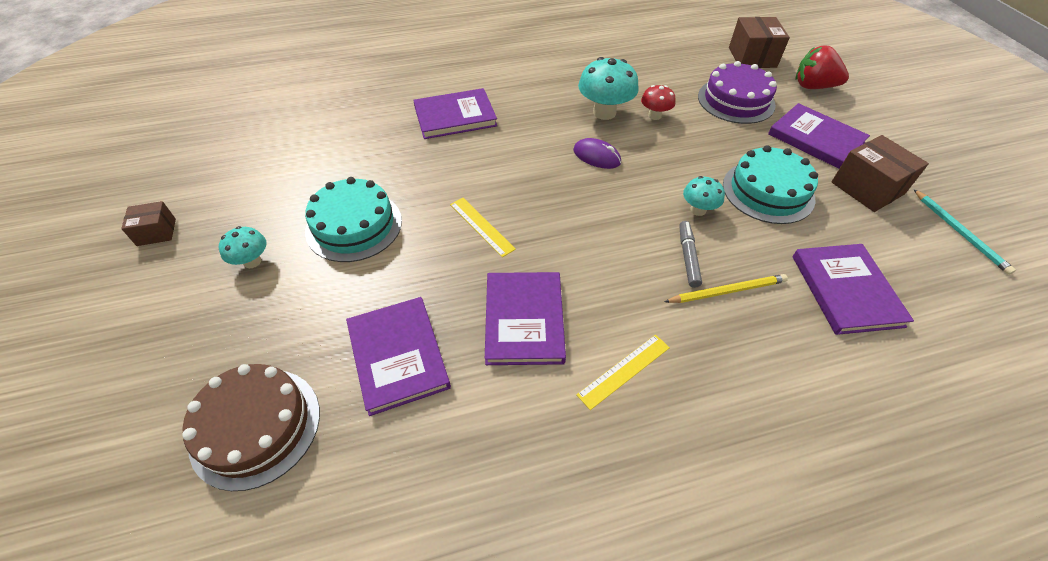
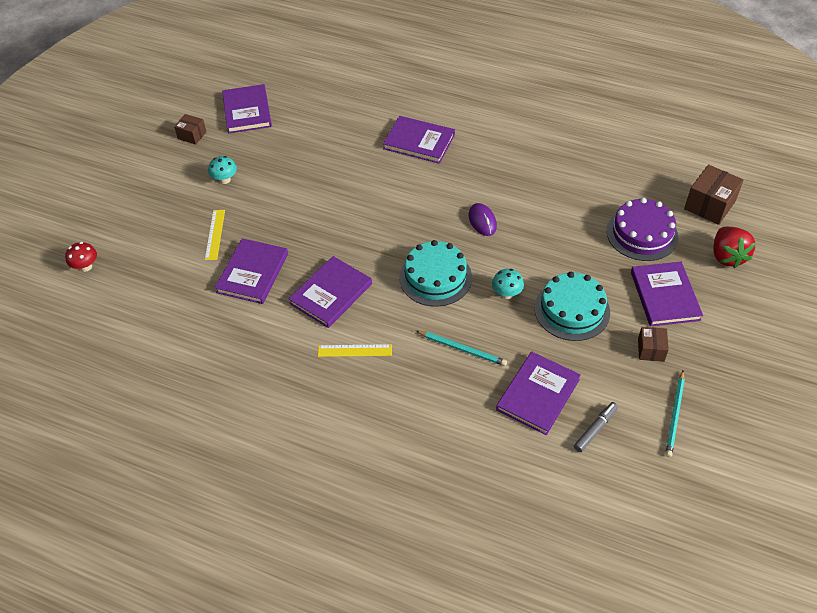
camera: 40 degrees right, 0 degrees up
(216, 172) = (247, 111): none -> purple book
(256, 426) = (166, 267): brown cake -> none
(354, 225) = (292, 187): turquoise cake -> turquoise cake (435, 277)
(482, 226) = (361, 227): yellow ruler -> yellow ruler (215, 234)
(604, 112) = (526, 191): turquoise mushroom -> none
(654, 115) = (561, 213): red mushroom -> red mushroom (86, 267)
(688, 257) = (463, 317): grey marker -> grey marker (595, 429)
(727, 291) = (462, 349): yellow pencil -> turquoise pencil
(813, 86) = (727, 256): red strawberry -> red strawberry turned 150 degrees counterclockwise
(867, 188) = (651, 350): brown box -> brown box, size x0.59

